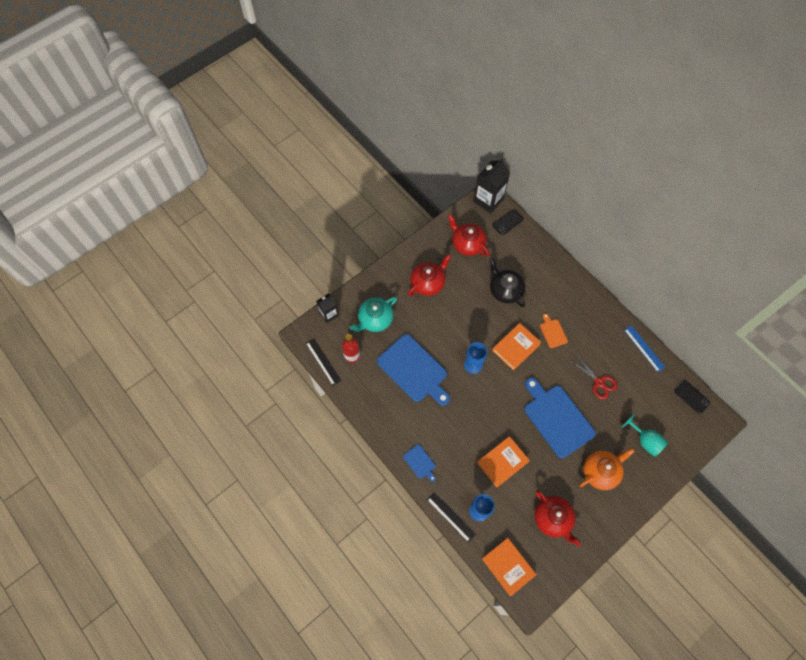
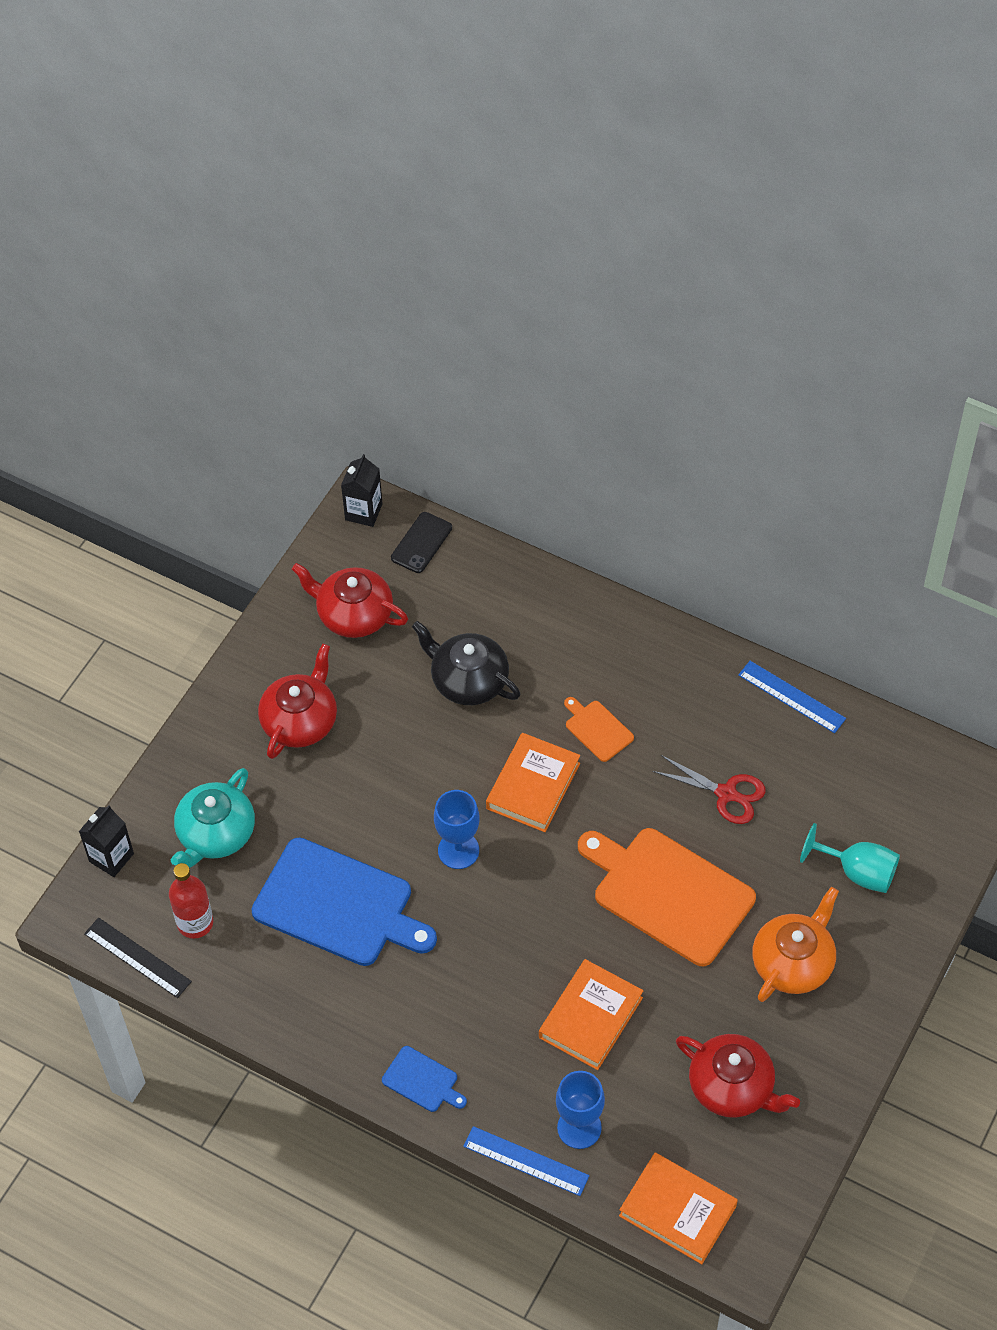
camera: 20 degrees left, 10 degrees down
(450, 517) = (526, 1161): black ruler -> blue ruler
(488, 200) = (363, 512): black carton -> black carton, size x0.60
(557, 418) = (668, 893): blue cutting board -> orange cutting board
(692, 397) = (918, 756): black phone -> none

